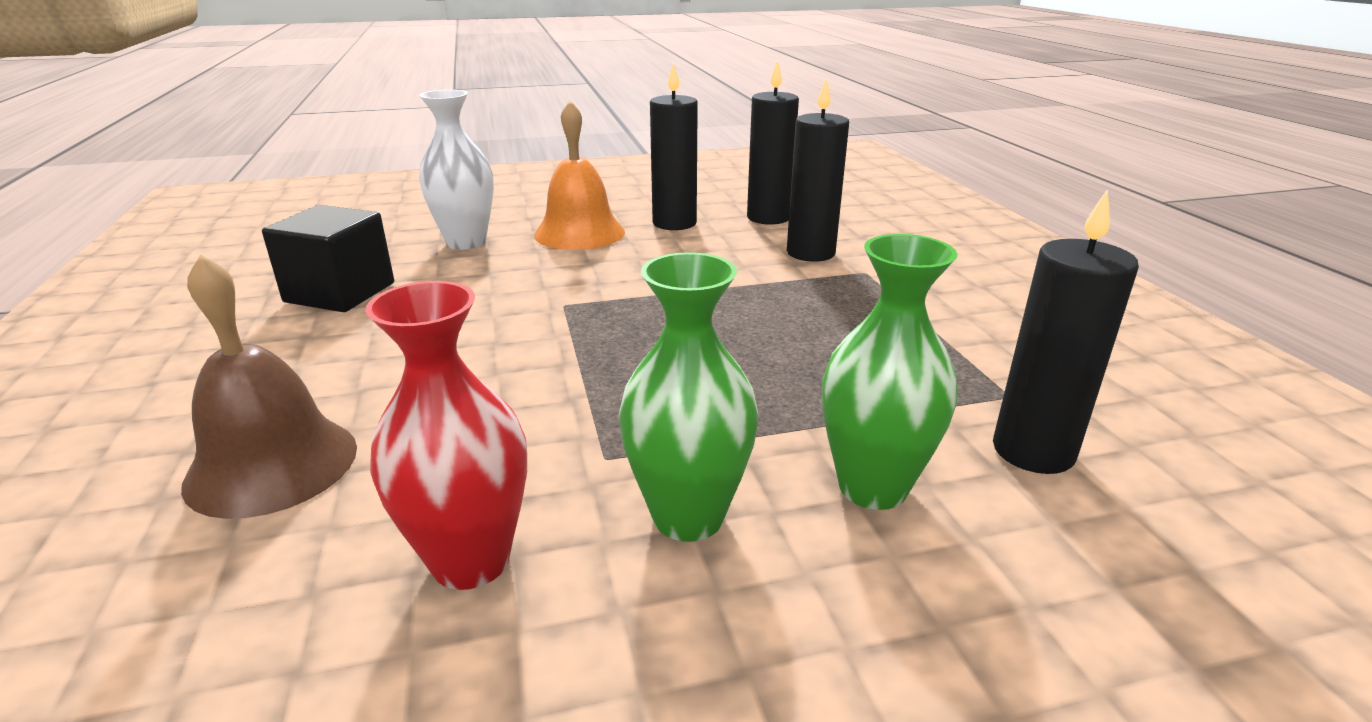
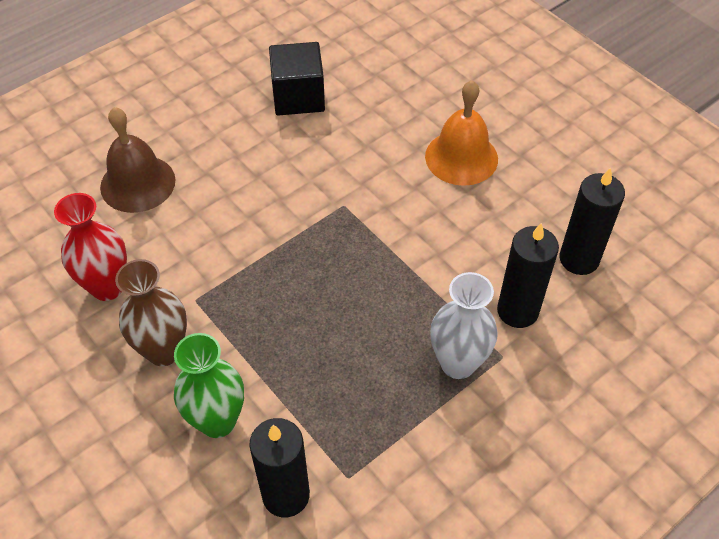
camera: 65 degrees right, 25 degrees up
(466, 242) = (404, 108): white vase -> white vase (458, 363)
(674, 223) = (521, 203): black candle -> none
(688, 516) = (164, 351): green vase -> brown vase

